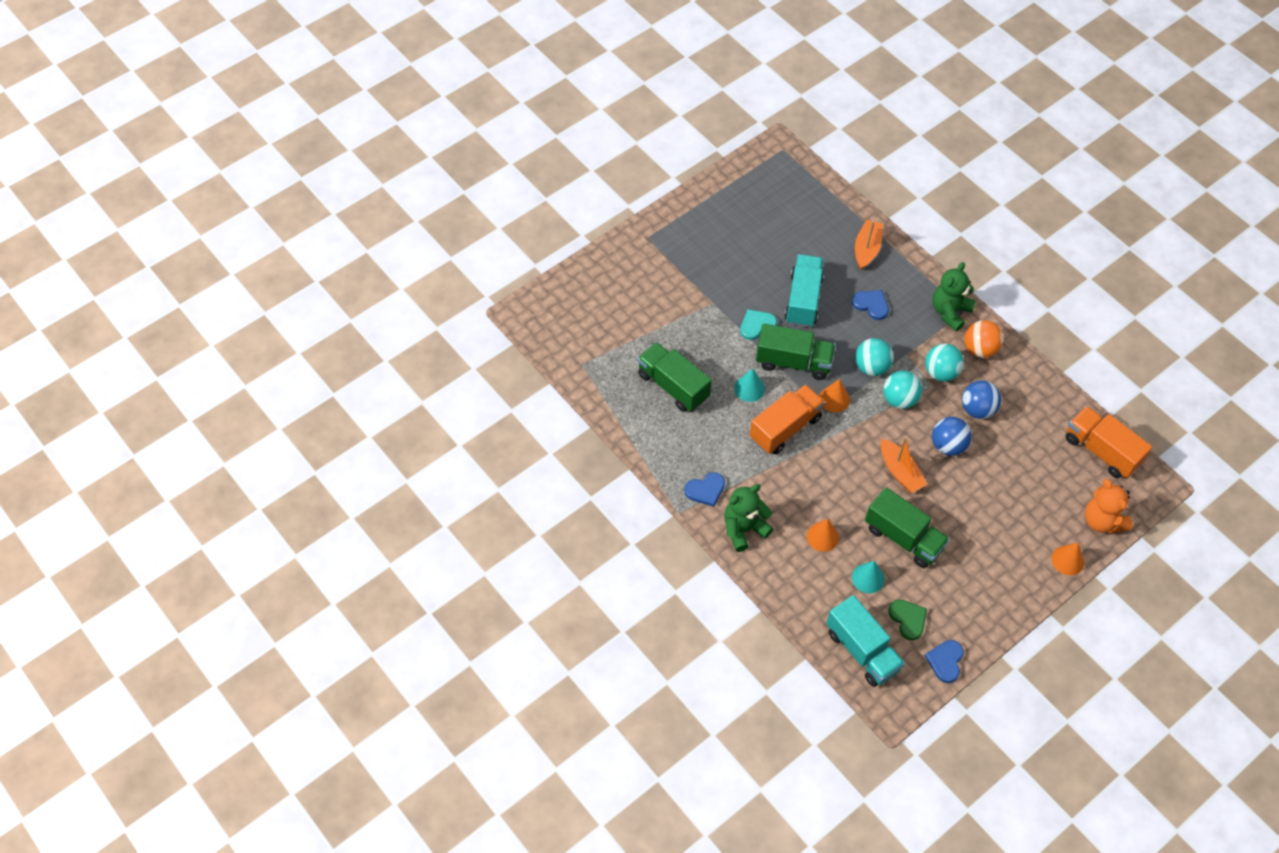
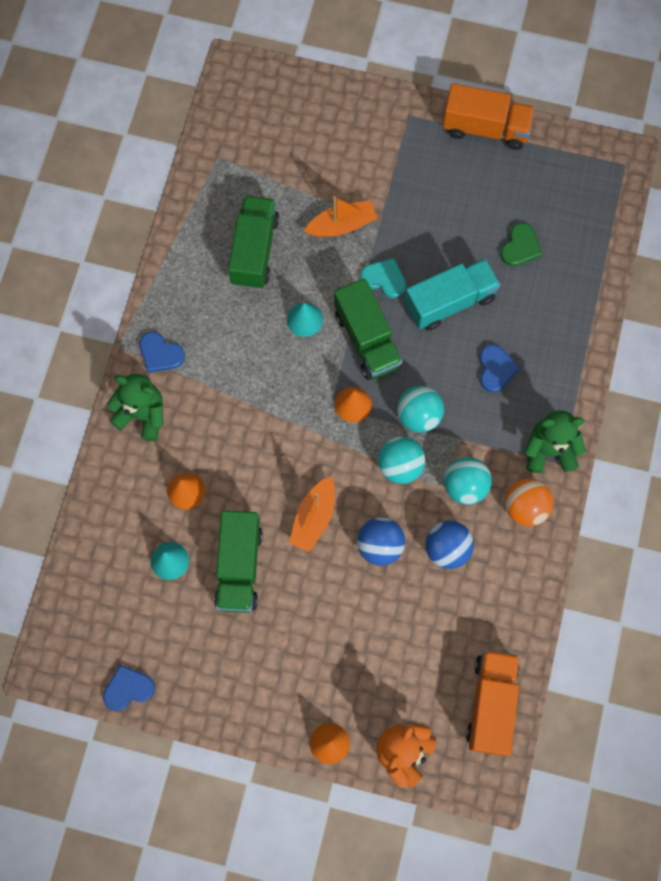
camera: 55 degrees right, 15 degrees up
(785, 428) = (284, 380): orange truck -> orange truck (485, 128)
(862, 650) = (86, 603): turquoise truck -> none
(866, 249) = (563, 322): orange boat -> orange boat (342, 225)
(908, 619) = (150, 625): green heart -> green heart (520, 247)

